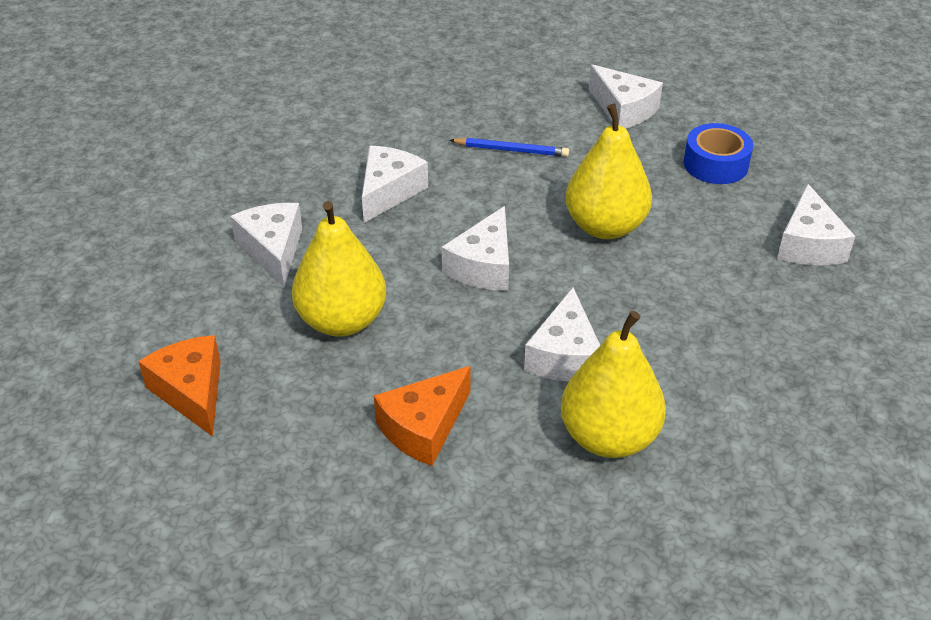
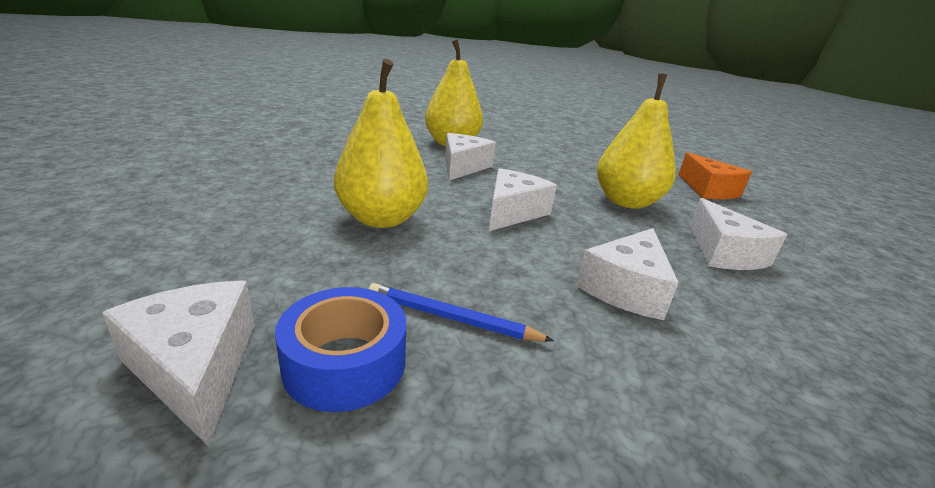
camera: 175 degrees left, 15 degrees down
(423, 427) = (555, 160): orange cheese -> none
(715, 164) = (179, 252): blue tape -> blue tape (345, 363)
(808, 244) = (205, 180): white cheese -> none

